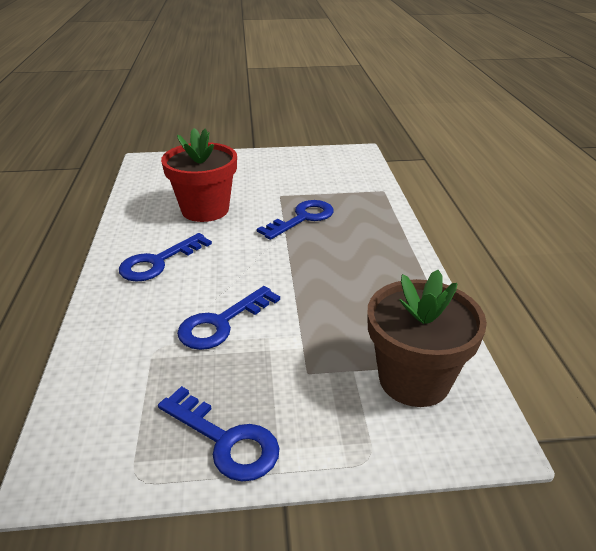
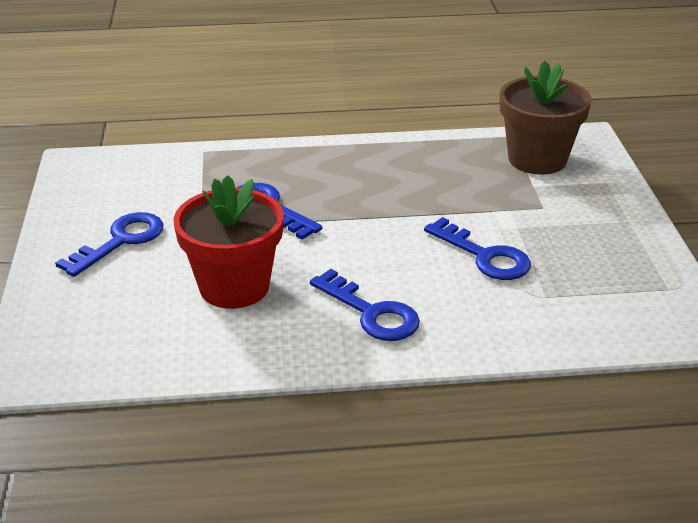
camera: 90 degrees left, 0 degrees up
(226, 440) = (630, 244): blue key -> blue key (120, 241)

